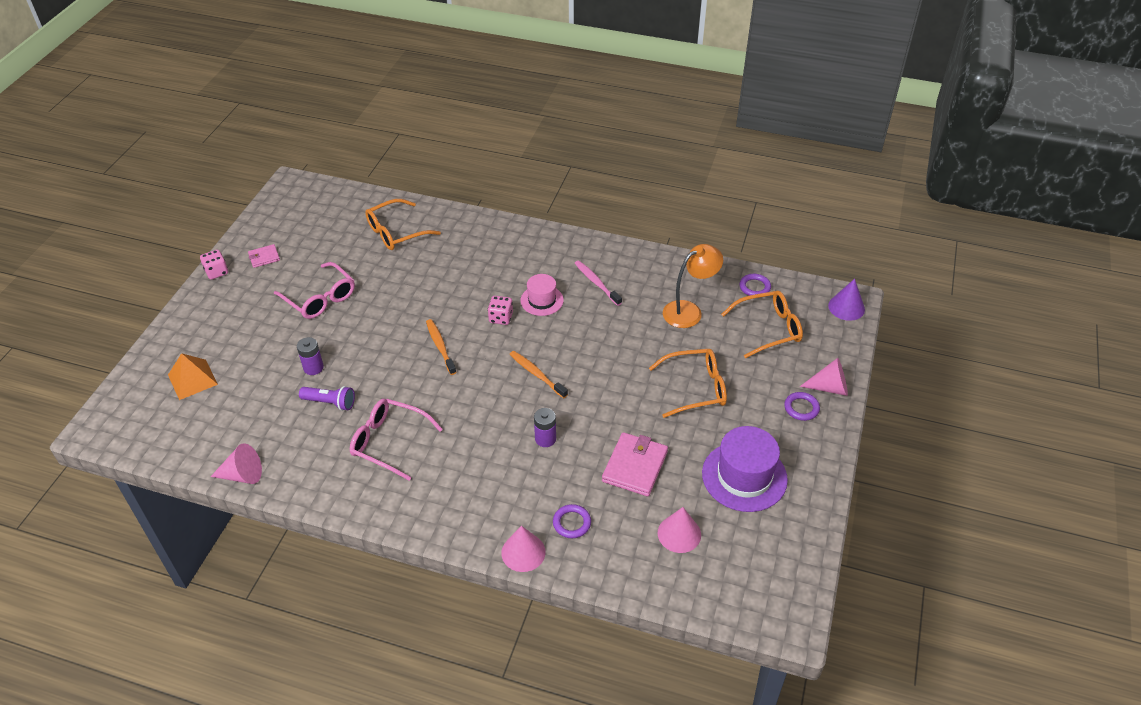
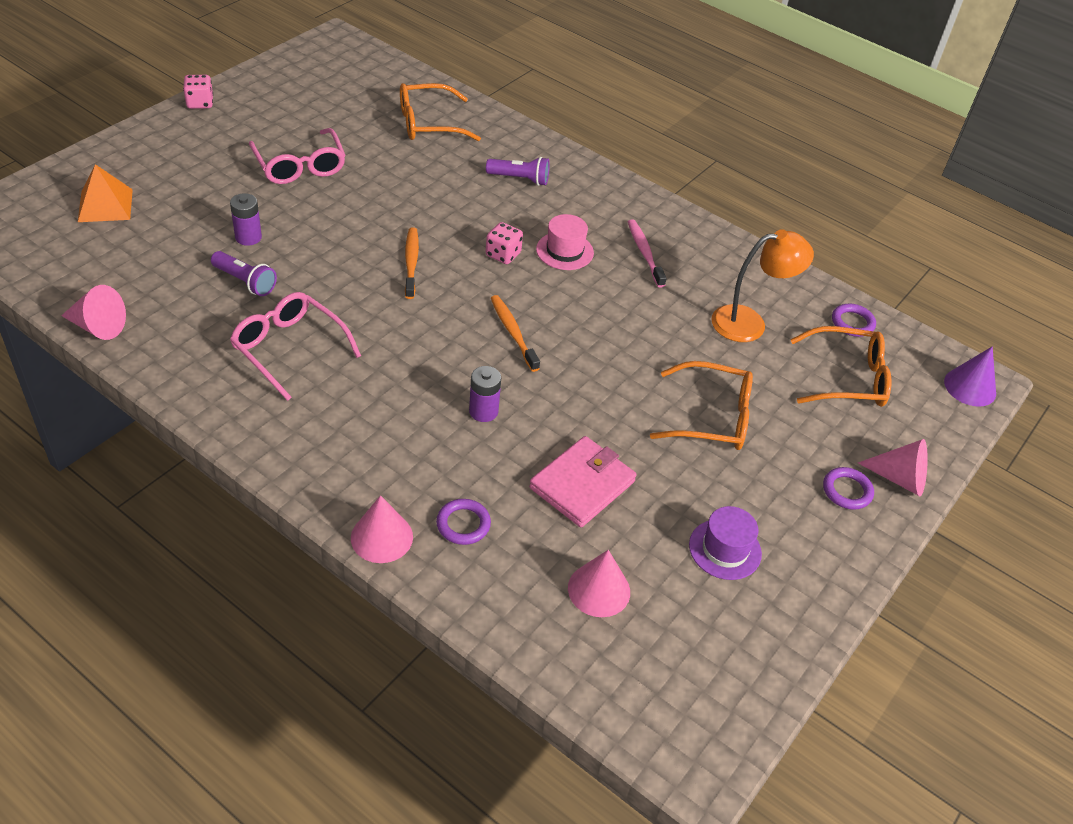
camera: 15 degrees right, 0 degrees up
(264, 257) = (261, 104): pink wallet -> none
(483, 255) = (519, 179): none -> purple flashlight
(744, 476) = (725, 549): purple hat -> purple hat, size x0.59

